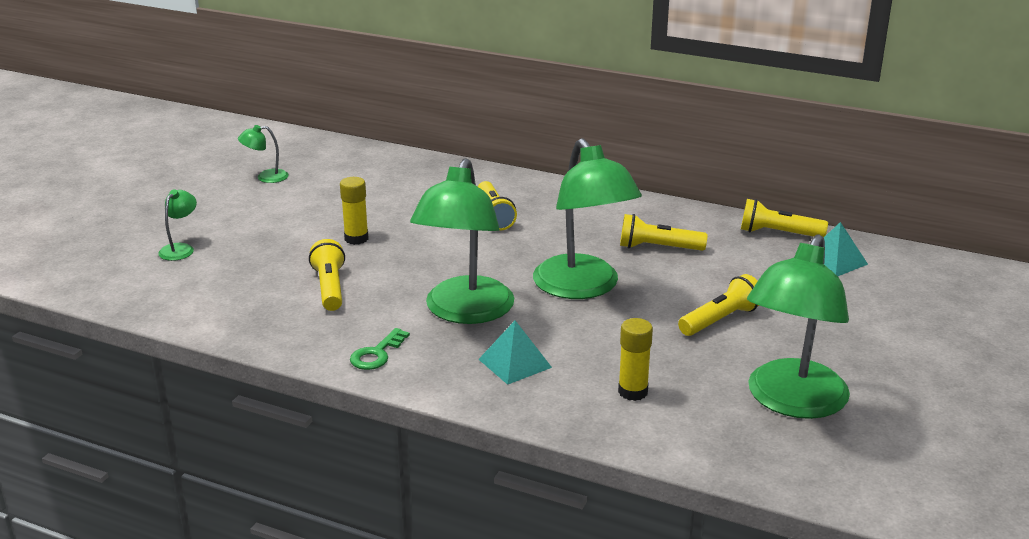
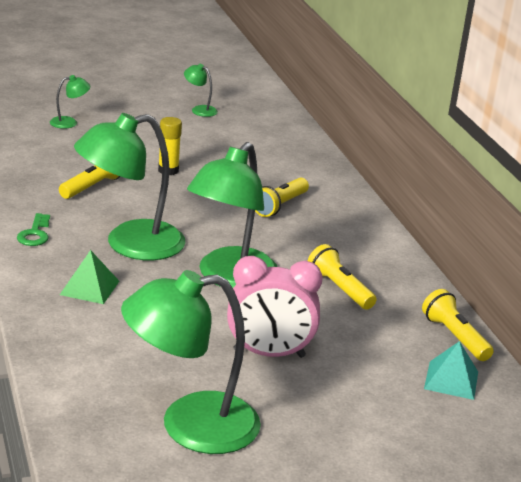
camera: 45 degrees right, 0 degrees up
(377, 354) = (35, 234): green key -> green key turned 75 degrees counterclockwise
(515, 363) = (89, 287): turquoise pyramid -> green pyramid
(633, 392) = (113, 348): yellow glue stick -> none
(721, 320) = (269, 354): yellow flashlight -> pink clock

